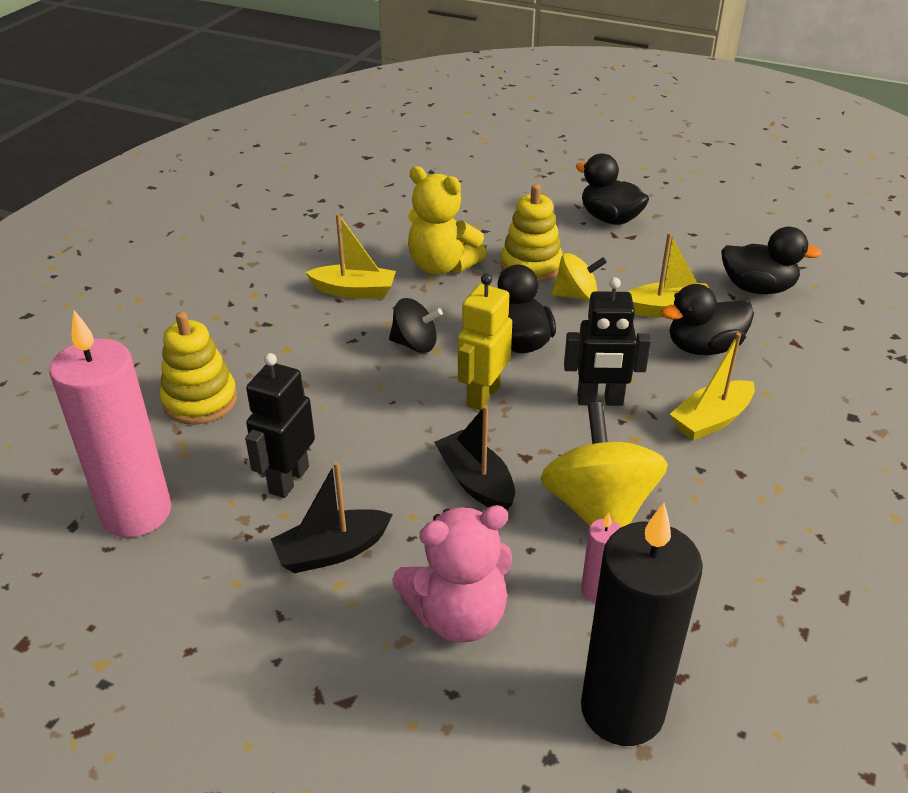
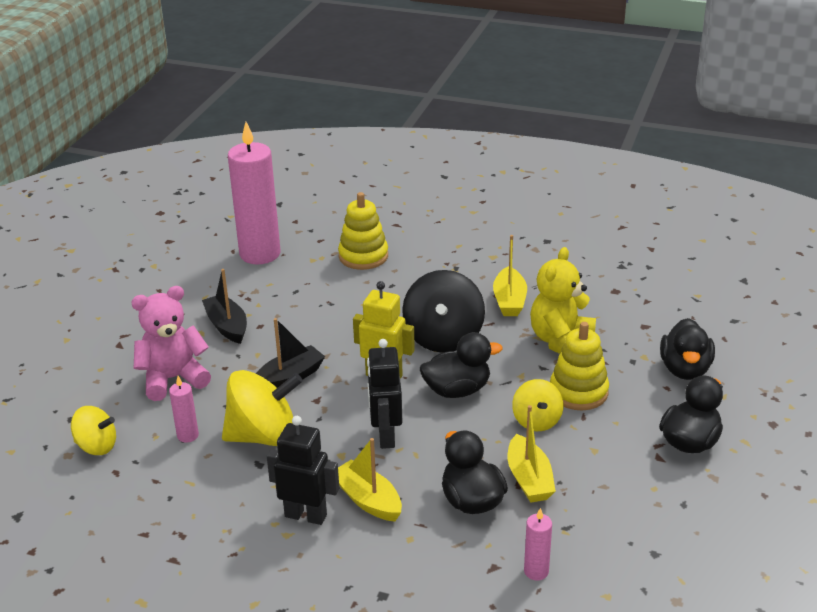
camera: 85 degrees right, 5 degrees down
(288, 480) = (289, 301): black robot -> black robot (306, 515)
(415, 344) = (443, 337): black spinning top -> black spinning top, size x1.73
(458, 615) = (173, 379): pink teddy bear -> pink teddy bear turned 90 degrees clockwise
(622, 710) = (96, 446): black candle -> yellow spinning top
(757, 288) = (586, 547): black duck -> black duck (685, 369)
(795, 318) = (536, 571): none -> pink candle

